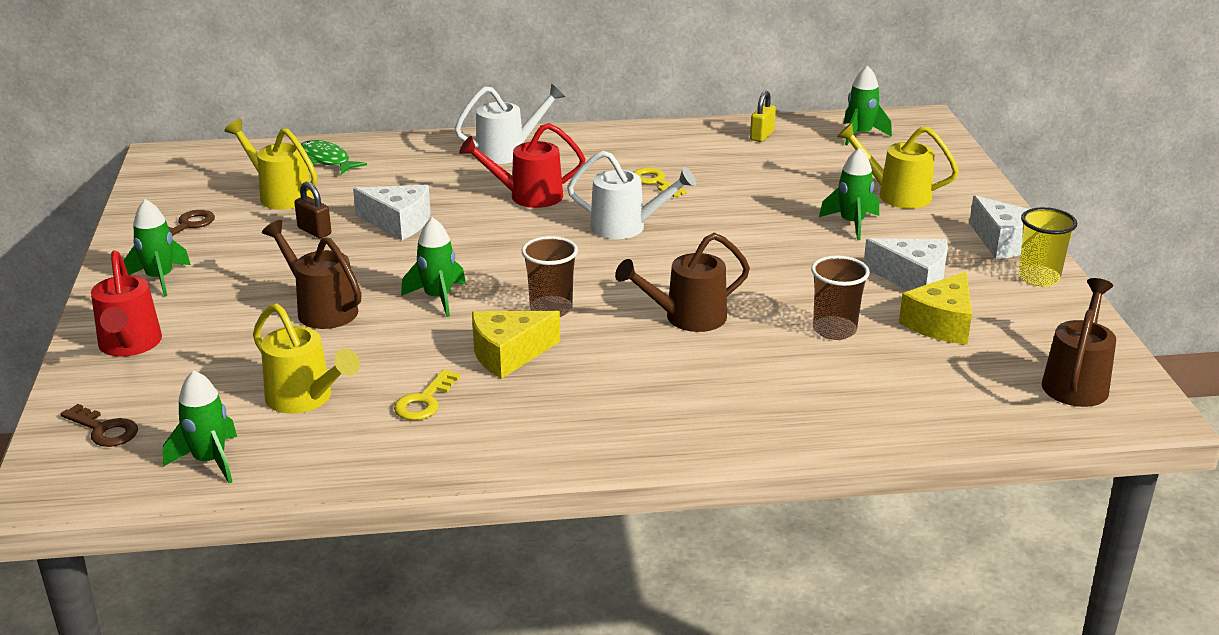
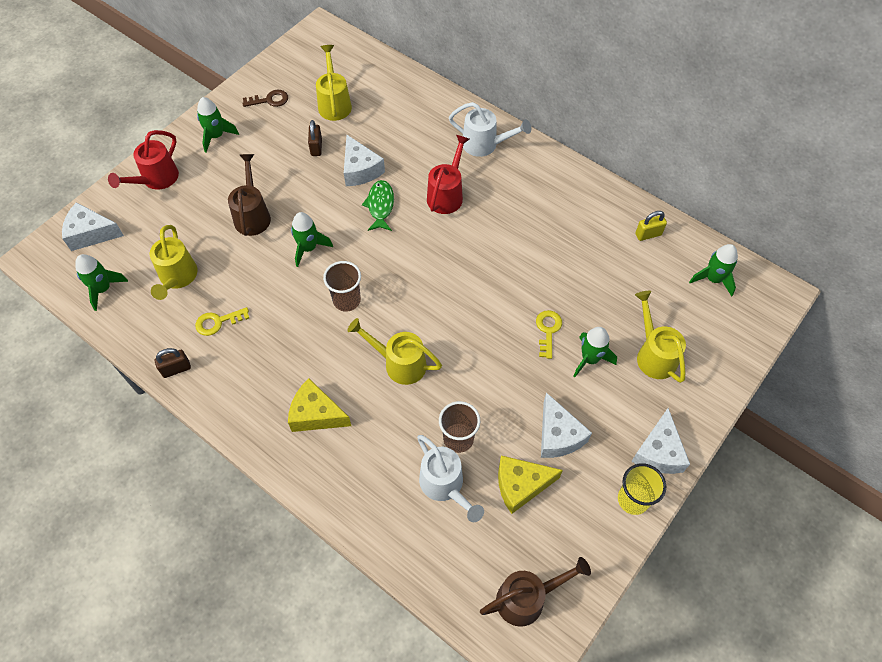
camera: 45 degrees right, 30 degrees up
(104, 430) = (91, 233): brown key -> white cheese
(327, 160) = (388, 87): green fish -> green fish (380, 205)
(436, 462) = (176, 369): none -> brown padlock
(508, 354) = (288, 319): yellow cheese -> yellow cheese (316, 414)
(528, 196) = (447, 194): red watering can -> red watering can turned 75 degrees clockwise
(626, 227) = (463, 262): white watering can -> white watering can (445, 486)
(655, 182) = (529, 233): yellow key -> yellow key (548, 330)
(686, 318) = (399, 363): brown watering can -> yellow watering can

